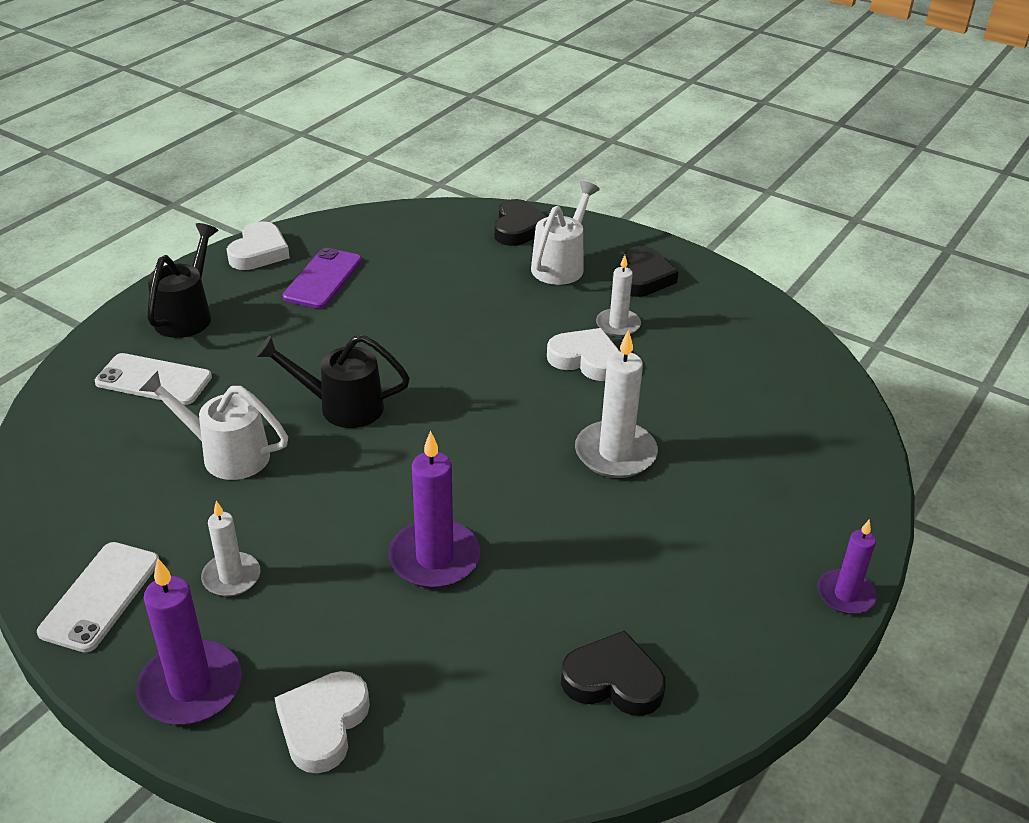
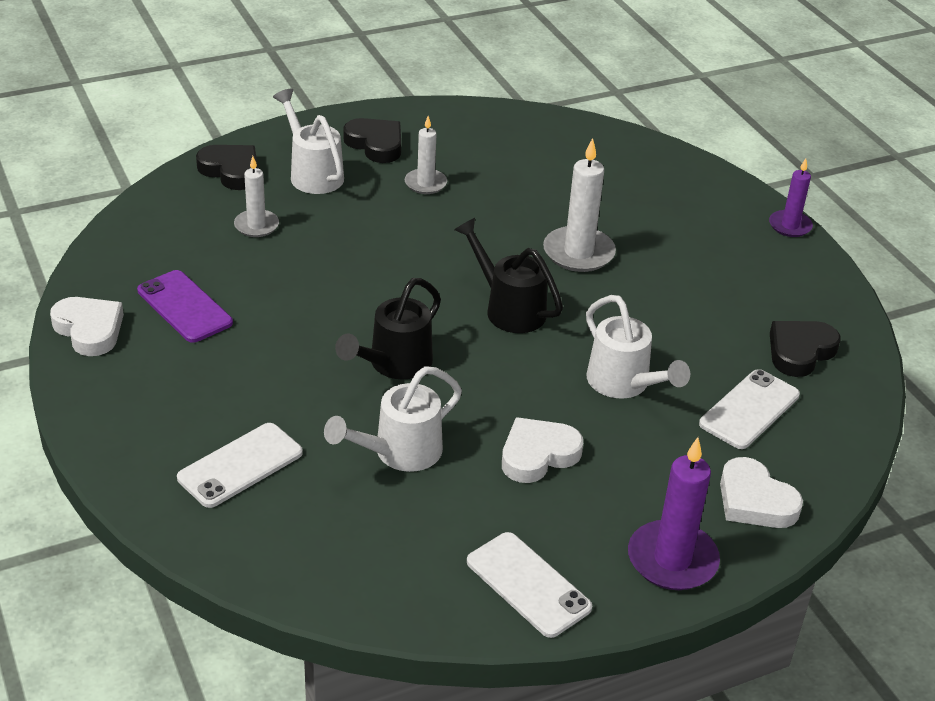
camera: 60 degrees left, 0 degrees up
(187, 315) = (151, 411): black watering can -> black watering can (509, 309)
(231, 577) = (563, 499): white candle -> white candle (256, 225)
(434, 558) = (623, 384): purple candle -> white watering can
(472, 670) = (749, 409): none -> white phone
(586, 359) = (454, 217): white heart -> white heart (538, 455)

